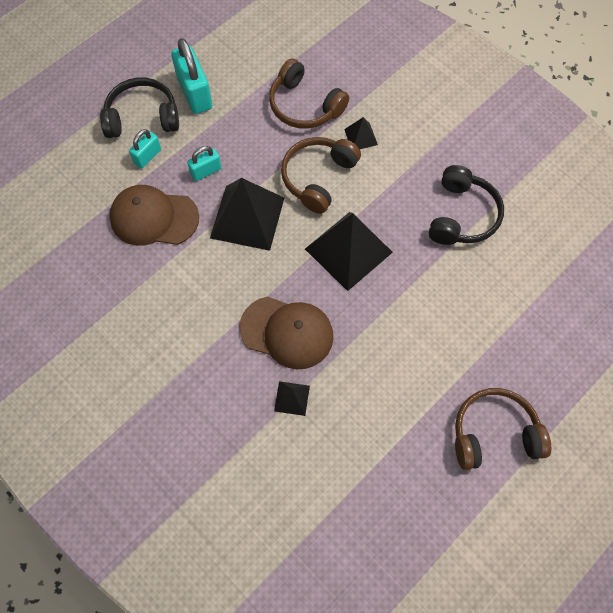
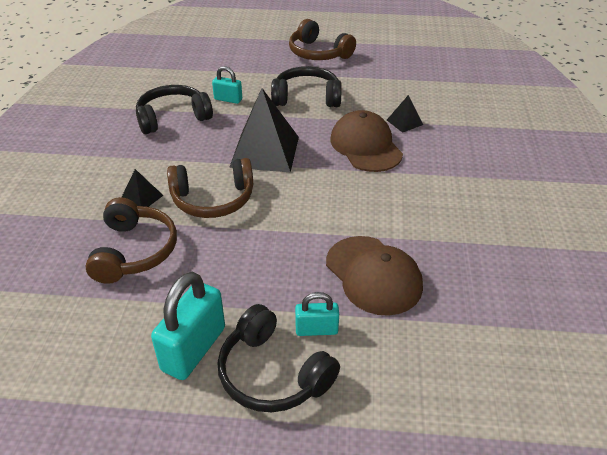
camera: 130 degrees left, 25 degrees down
(206, 171) = (284, 272): turquoise padlock -> turquoise padlock (228, 99)
(247, 217) = (300, 217): black pyramid -> none
(407, 347) = (306, 98): none -> black headphones

